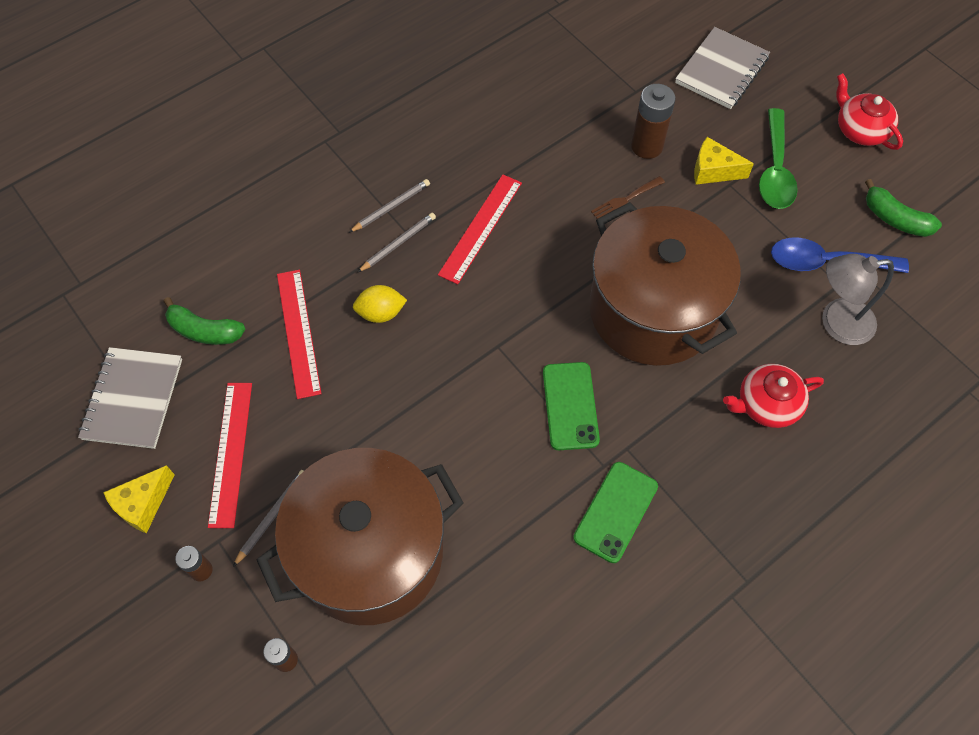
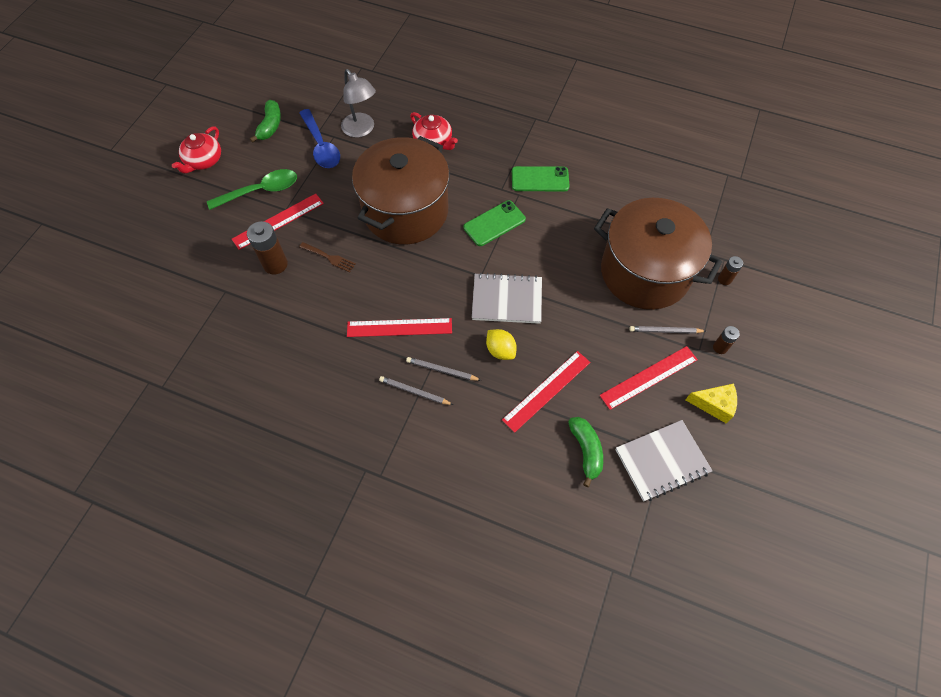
camera: 120 degrees left, 0 degrees up
(713, 171) = (278, 221): yellow cheese -> red ruler
(721, 70) = (180, 249): grey notebook -> grey notebook (507, 300)

